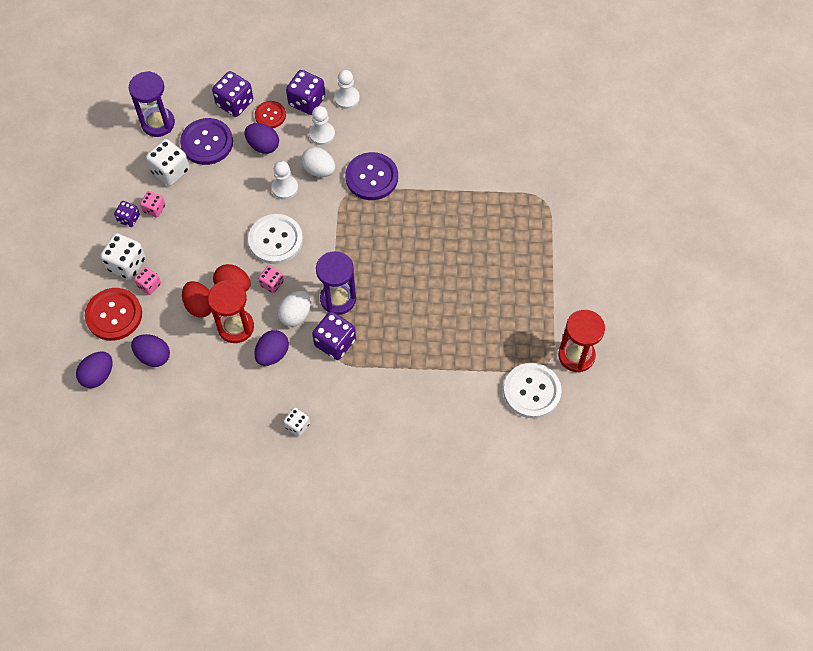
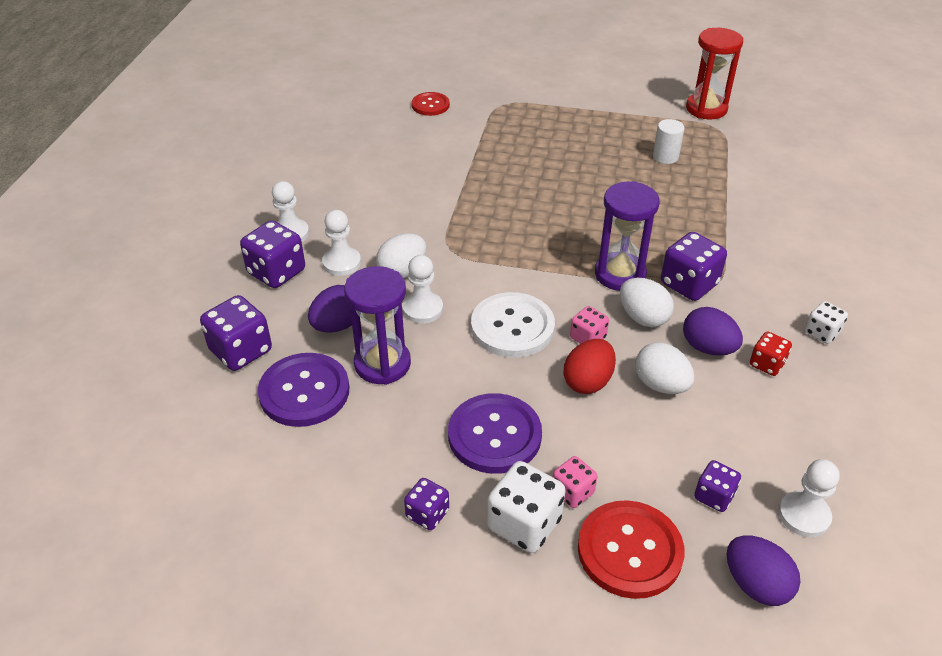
camera: 80 degrees left, 20 degrees down
(144, 402) = (804, 515): none -> white pawn
(153, 356) = (714, 496): purple egg -> purple dice
(154, 209) = (416, 474): pink dice -> none
(158, 123) = (235, 455): purple hourglass -> purple hourglass (382, 364)
(170, 171) = (344, 445): white dice -> none
(200, 306) = (619, 426): red egg -> none
(236, 327) = (661, 385): red hourglass -> white egg
(262, 389) = (767, 364): none -> red dice
(270, 115) = (284, 312): red button -> red button (430, 105)
(371, 177) = (431, 225): purple button -> purple button (494, 435)
(492, 324) = (665, 157): none -> white cylinder
(532, 391) = (752, 141): white button -> none

